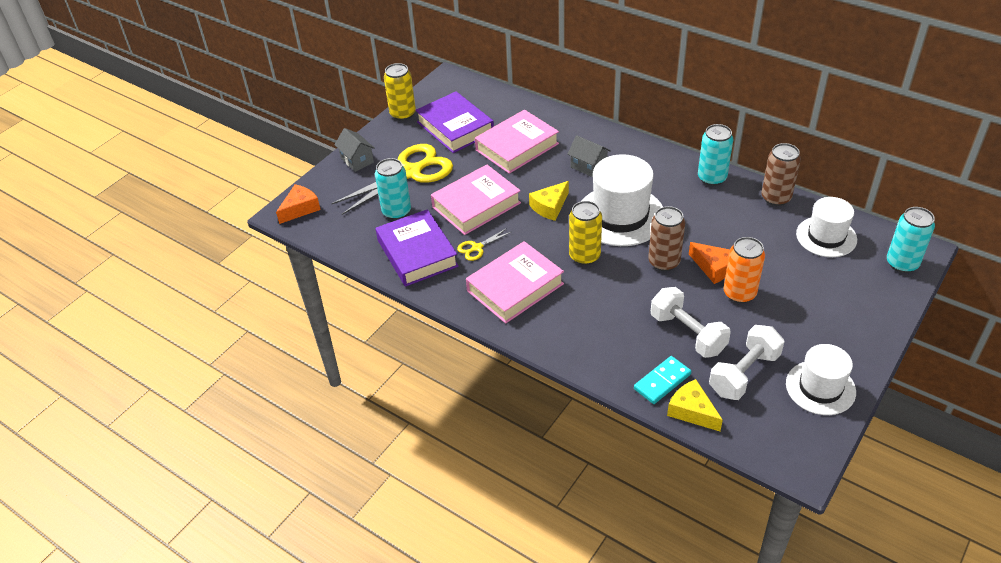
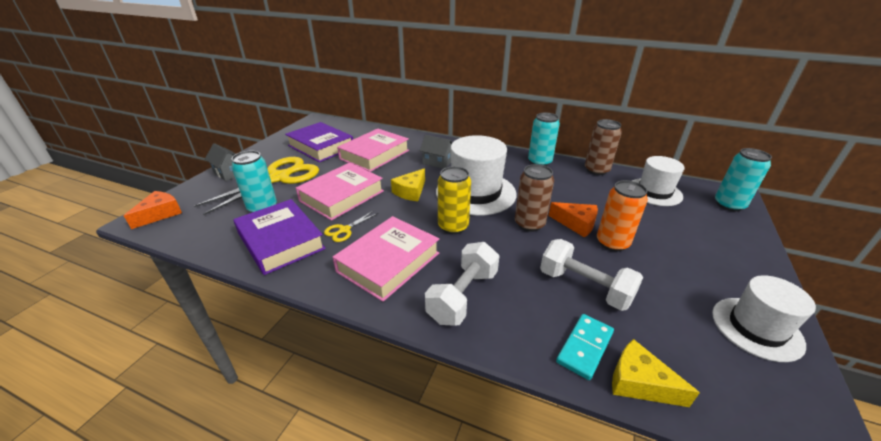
camera: 15 degrees left, 10 degrees down
(403, 114) = (276, 141): yellow can -> none
(744, 374) = (667, 324): white dumbbell -> white dumbbell (463, 296)

